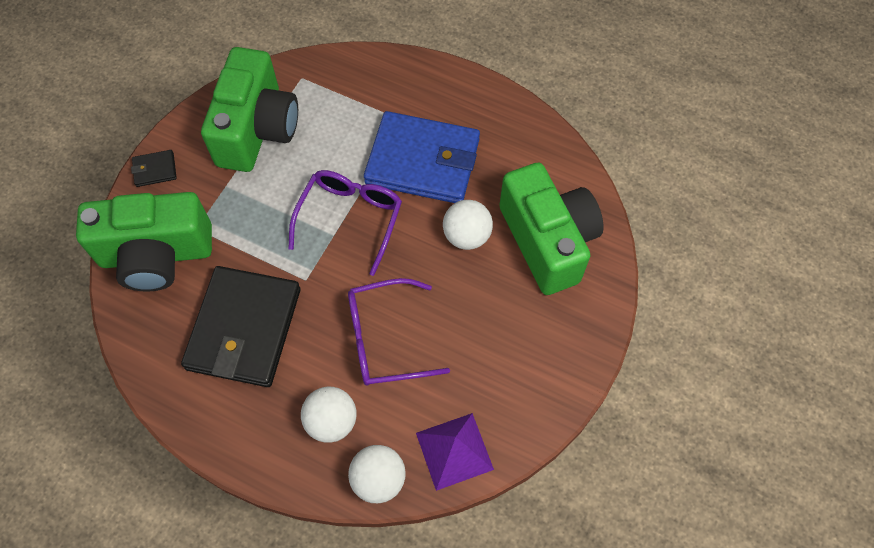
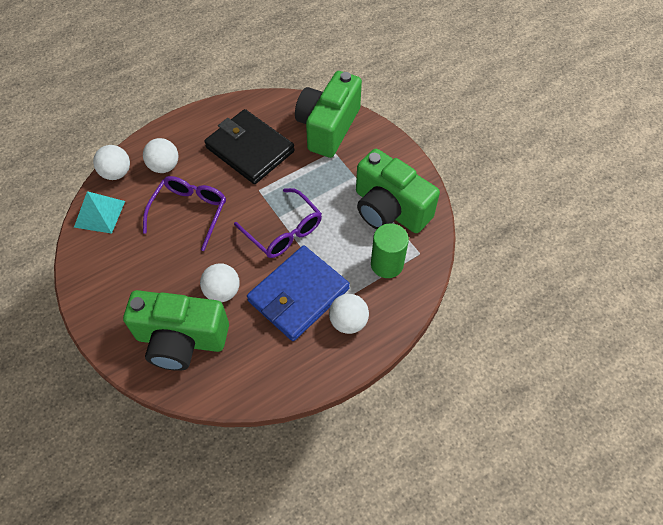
camera: 120 degrees right, 5 degrees down
(155, 170) = (391, 146): black wallet -> none
(333, 101) = (387, 264): none -> green cylinder
(424, 103) = (348, 322): none -> white ball
(454, 451) = (99, 214): purple pyramid -> turquoise pyramid

